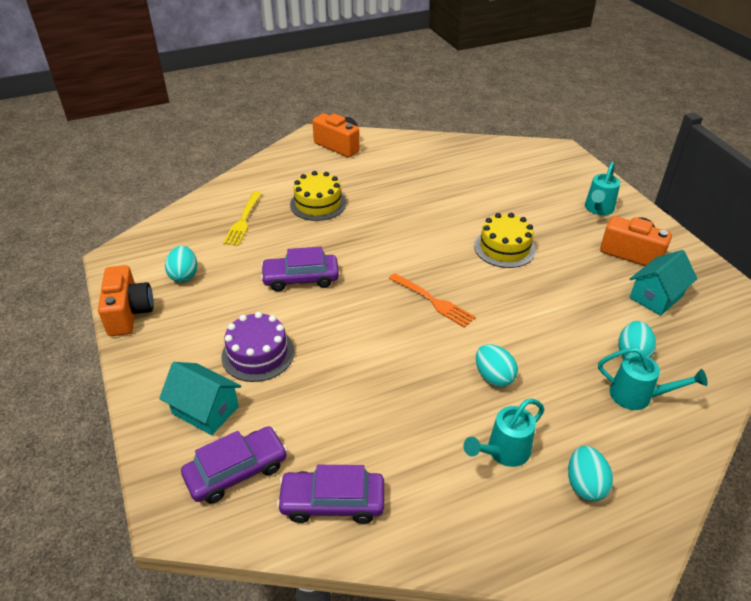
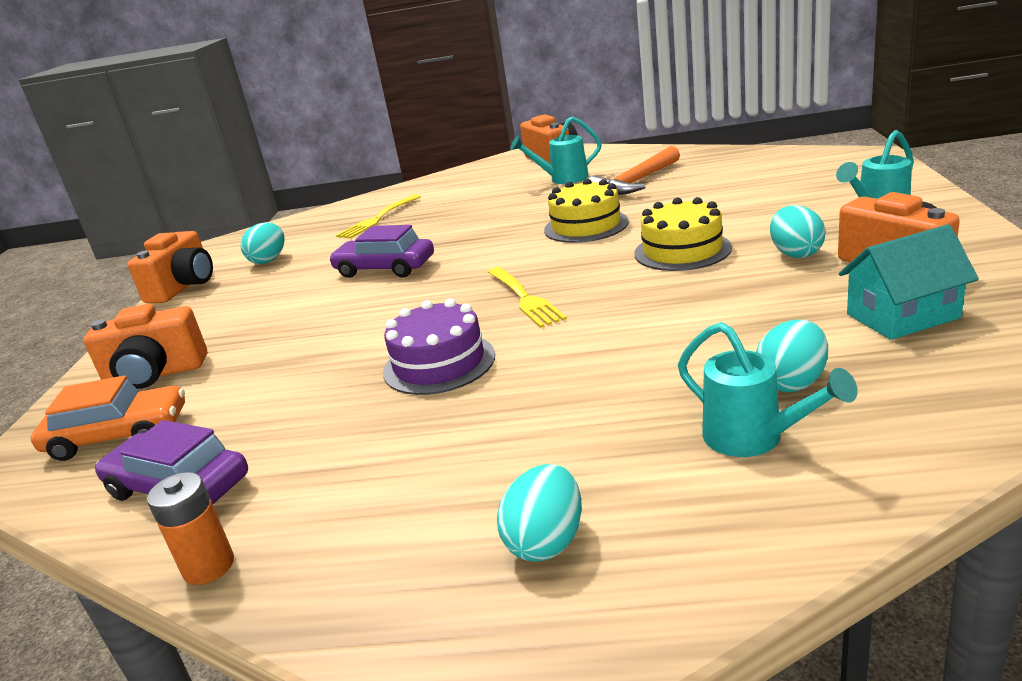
camera: 30 degrees right, 15 degrees down
(205, 410) = (155, 374): turquoise house -> orange camera
(237, 471) = (118, 435): purple car -> orange car
(258, 354) = (264, 331): purple cake -> purple cake (439, 363)
(318, 204) = (475, 206): yellow cake -> yellow cake (586, 226)
(412, 551) = (209, 566): none -> orange battery
(425, 175) = (636, 182): none -> orange hammer
(432, 301) = (524, 298): orange fork -> yellow fork
(493, 377) = (529, 385): turquoise egg -> turquoise egg (795, 253)
(503, 452) = (456, 474): turquoise watering can -> turquoise watering can (563, 179)

